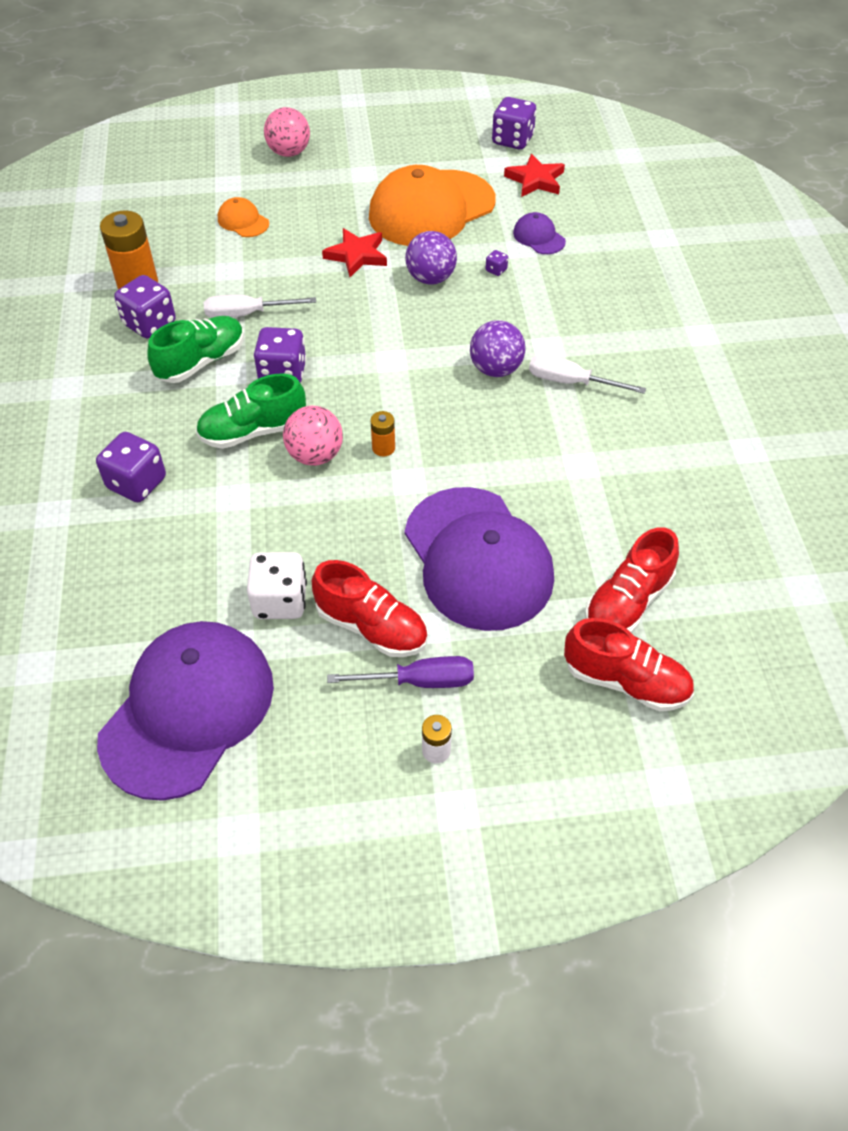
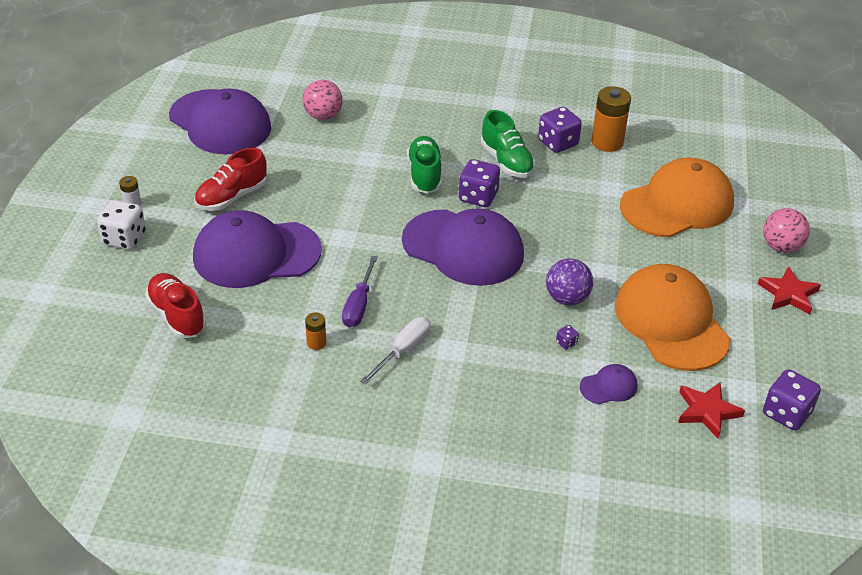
camera: 105 degrees right, 10 degrees down
(137, 483) = (400, 122): purple dice -> none
(243, 221) = (677, 204): orange cap -> orange cap, size x2.38
(247, 314) = (553, 190): white screwdriver -> none
(280, 601) = (273, 165): white dice -> white dice (124, 239)
(315, 455) = (388, 198): pink ball -> pink ball (323, 116)
(357, 255) = (612, 260): red star -> red star (788, 294)
(383, 368) = (463, 248): none -> purple cap
(383, 448) = (379, 231): orange battery -> orange battery (316, 343)
(419, 681) = (181, 208): purple screwdriver -> purple screwdriver (359, 305)
(496, 369) = (437, 310): purple ball -> none
(625, 681) = (120, 295): red shoe -> none

